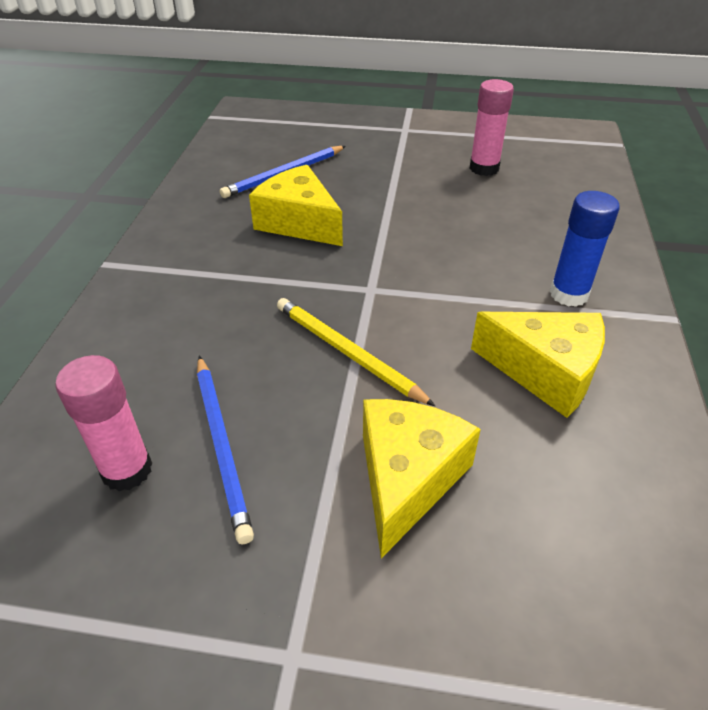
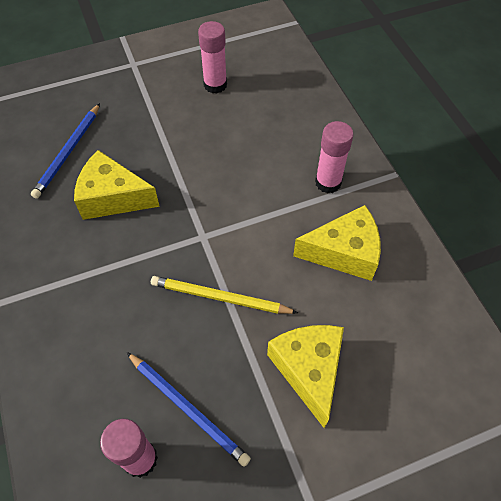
camera: 30 degrees left, 15 degrees up
(569, 294) = (328, 182): blue glue stick -> pink glue stick

